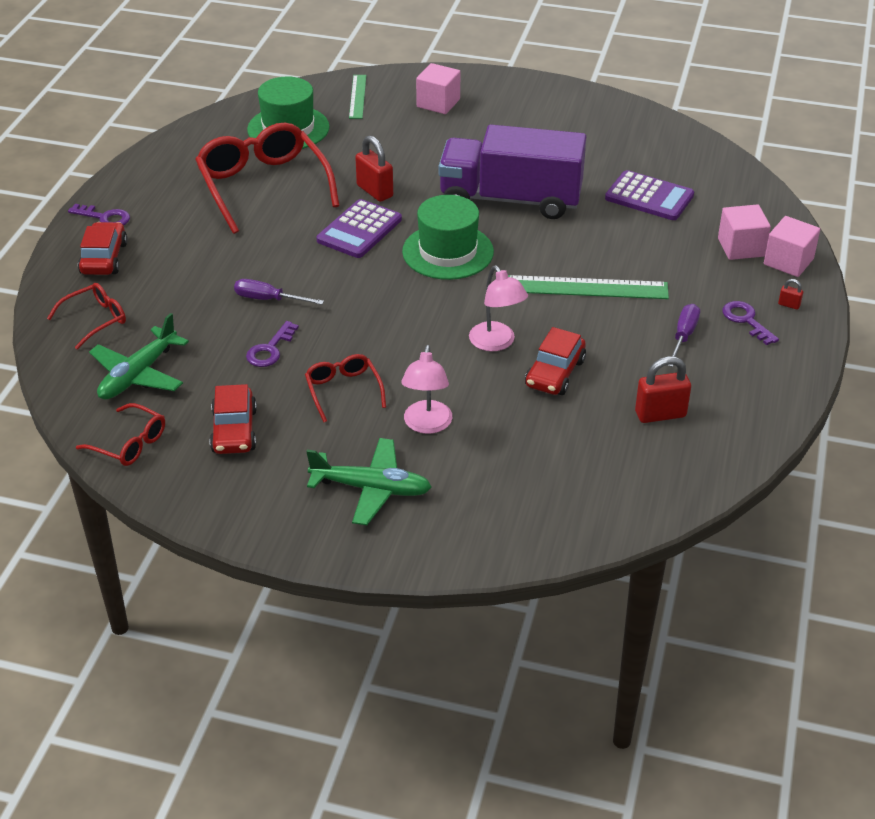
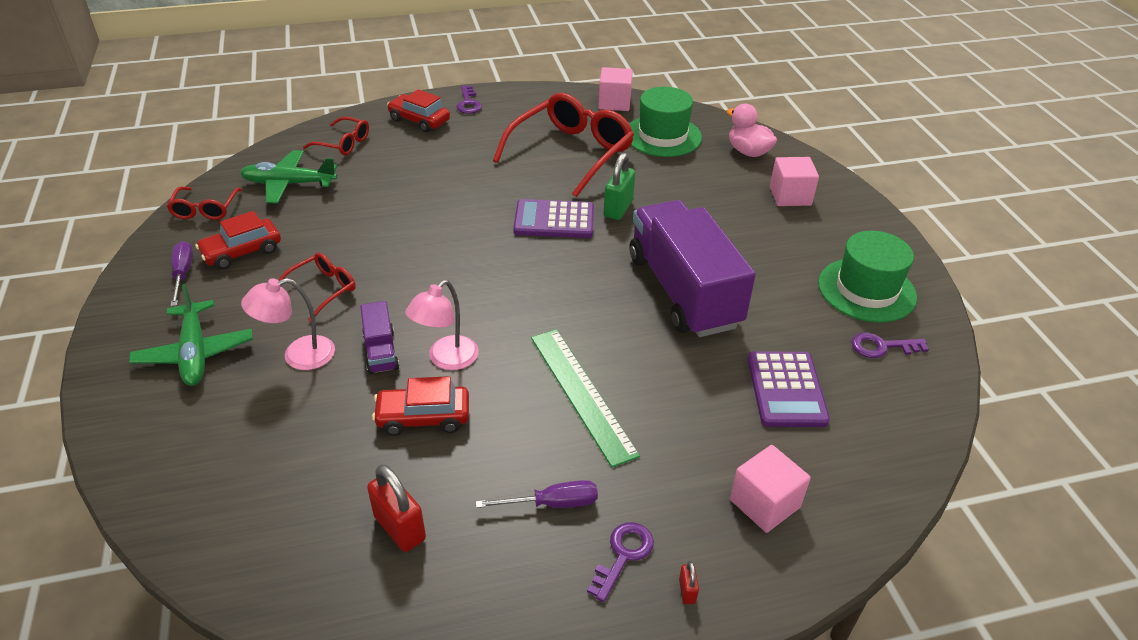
camera: 60 degrees right, 0 degrees up
(104, 258) = (419, 120): red car -> red car turned 120 degrees counterclockwise
(268, 299) = (421, 208): purple screwdriver -> purple screwdriver (183, 274)
(270, 349) = (356, 232): purple key -> purple key (882, 347)
(358, 96) = (748, 152): green ruler -> pink duck
(375, 191) = (618, 208): red padlock -> green padlock
(448, 252) = (565, 280): green hat -> green hat (866, 290)
(458, 376) = (381, 351): none -> purple truck
(788, 261) = (777, 562): pink cube -> pink cube (614, 103)

